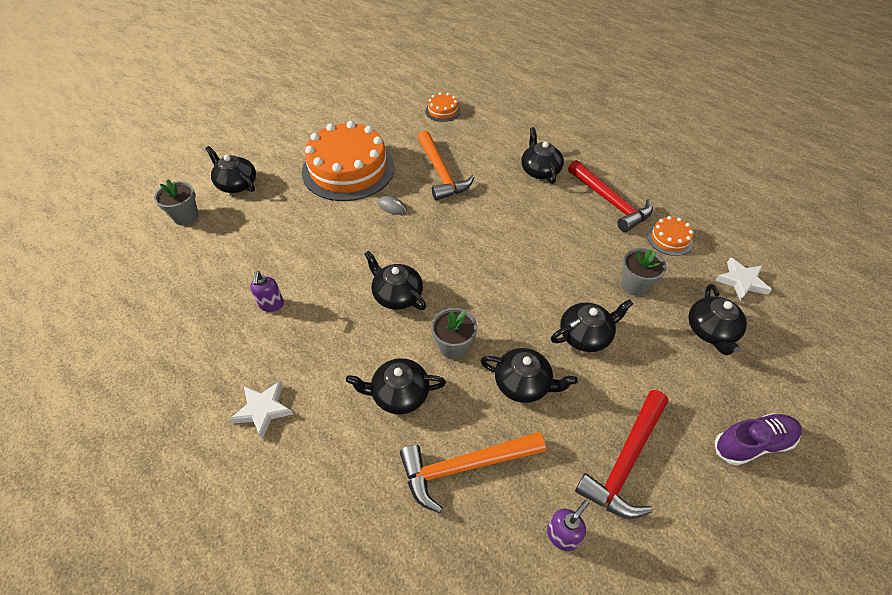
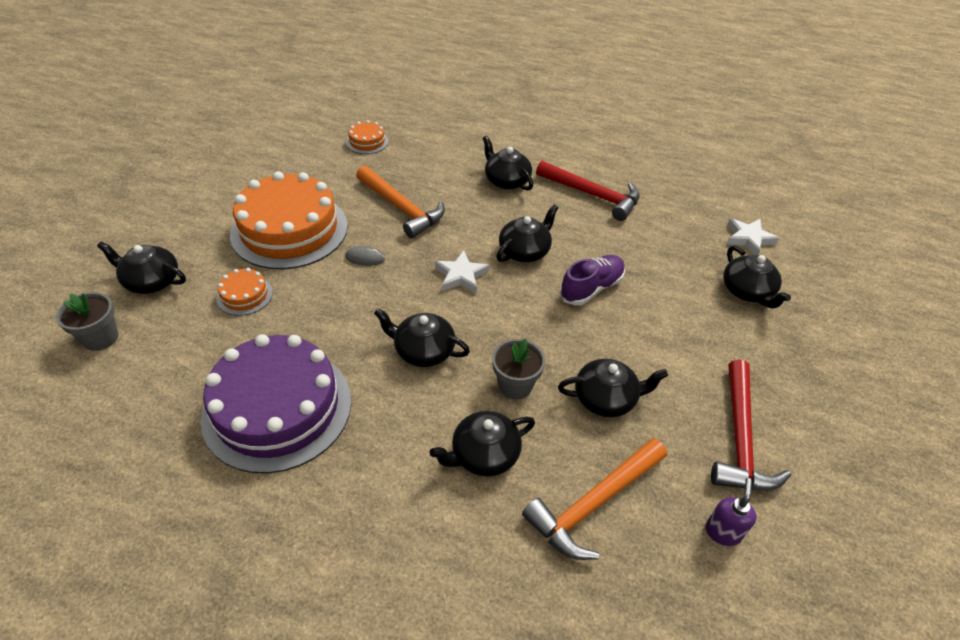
camera: 25 degrees left, 5 degrees down
(263, 410) = (334, 529): white star -> white star (461, 275)
(271, 305) = (277, 408): purple soap dispenser -> purple cake
(585, 335) = (639, 331): black teapot -> black teapot (525, 251)
(634, 285) = (658, 269): grey flower pot -> none
(669, 239) = (666, 216): orange cake -> orange cake (244, 295)
(752, 443) = (835, 381): purple shoe -> purple shoe (591, 288)

